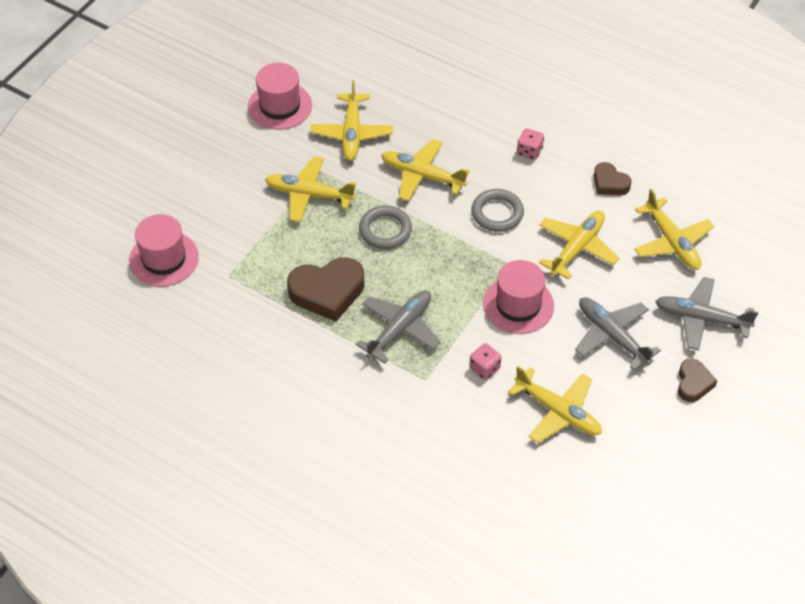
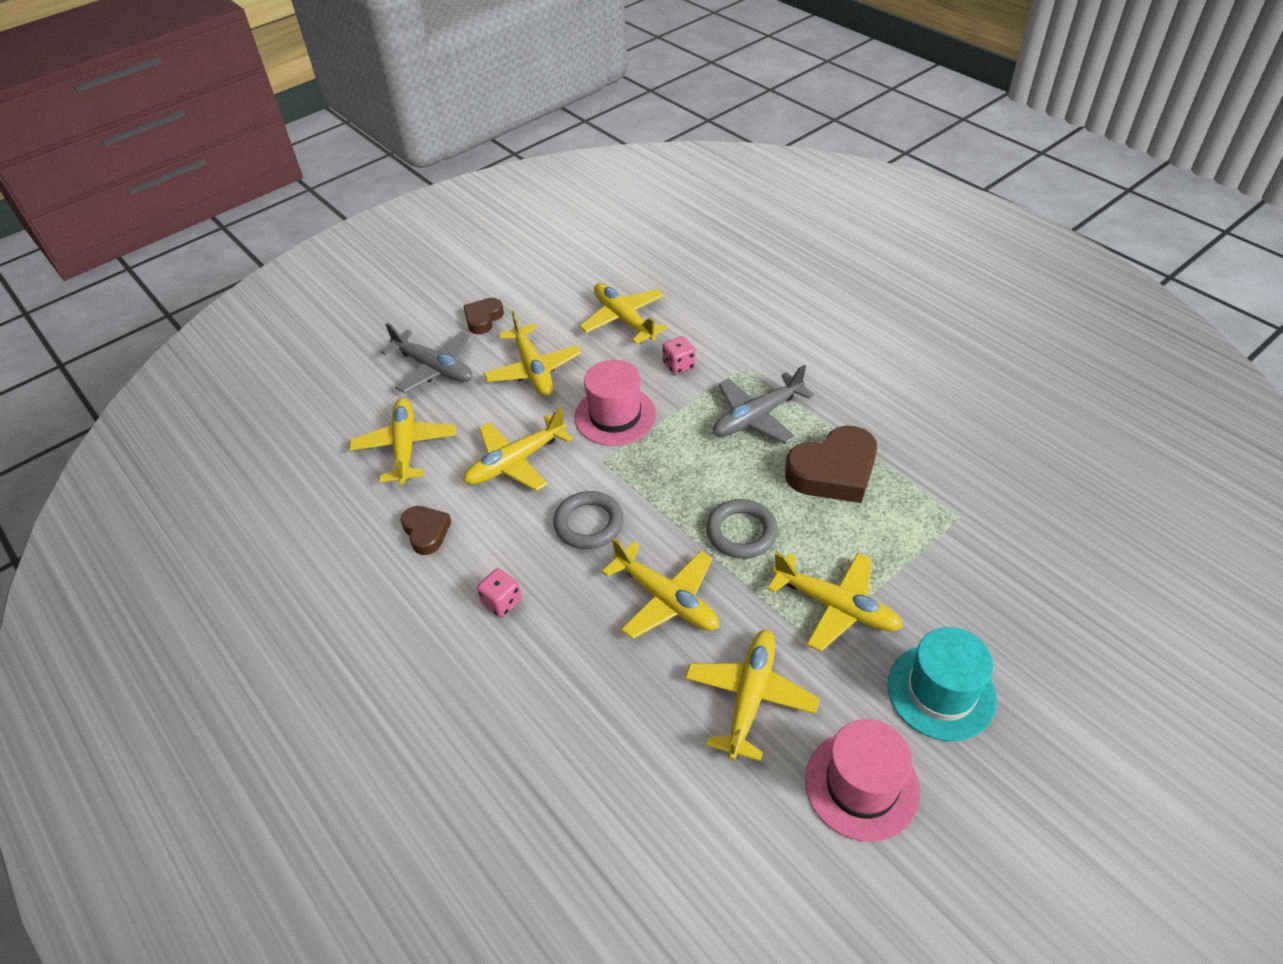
camera: 160 degrees left, 5 degrees down
(164, 259) = (1051, 557): pink hat -> none
(238, 160) = (941, 692): none -> turquoise hat
(327, 292) = (833, 472): brown heart -> brown heart turned 150 degrees clockwise
(612, 336) = (533, 369): grey plane -> yellow plane

